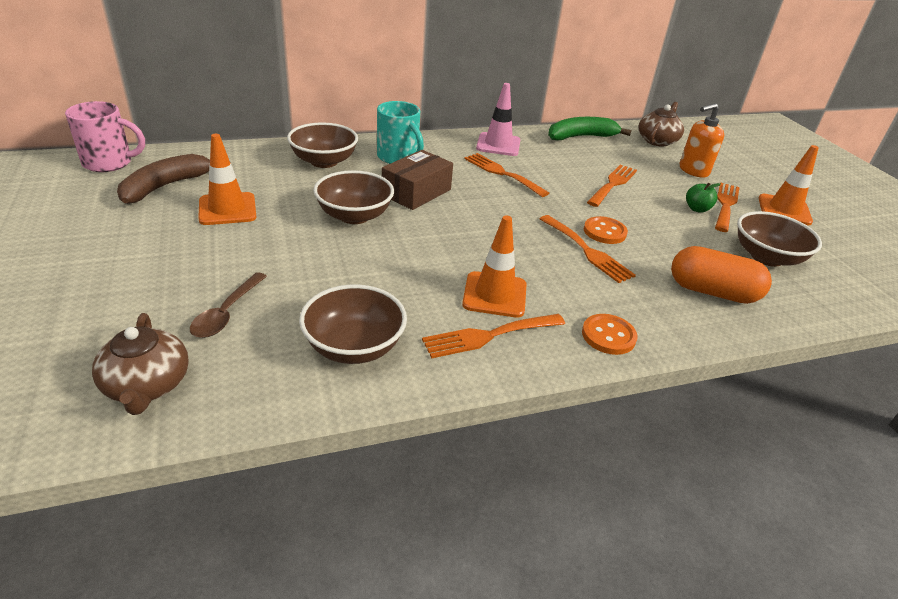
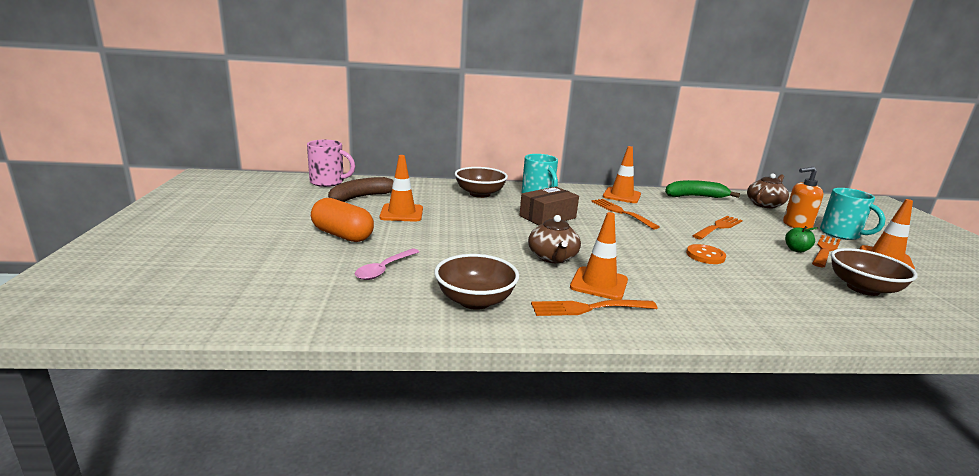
camera: 15 degrees right, 15 degrees down
(147, 385) = (315, 302): brown teapot -> brown teapot (552, 257)
(227, 313) = (384, 269): brown spoon -> pink spoon
(354, 216) = (495, 226): brown bowl -> none
(498, 145) = (621, 195): pink traffic cone -> orange traffic cone
(587, 251) = (687, 266): orange fork -> none
(608, 336) = (696, 322): orange button -> none
(712, 292) = (803, 305): orange capsule -> orange capsule (342, 235)
(739, 178) = (841, 234): none -> turquoise mug

